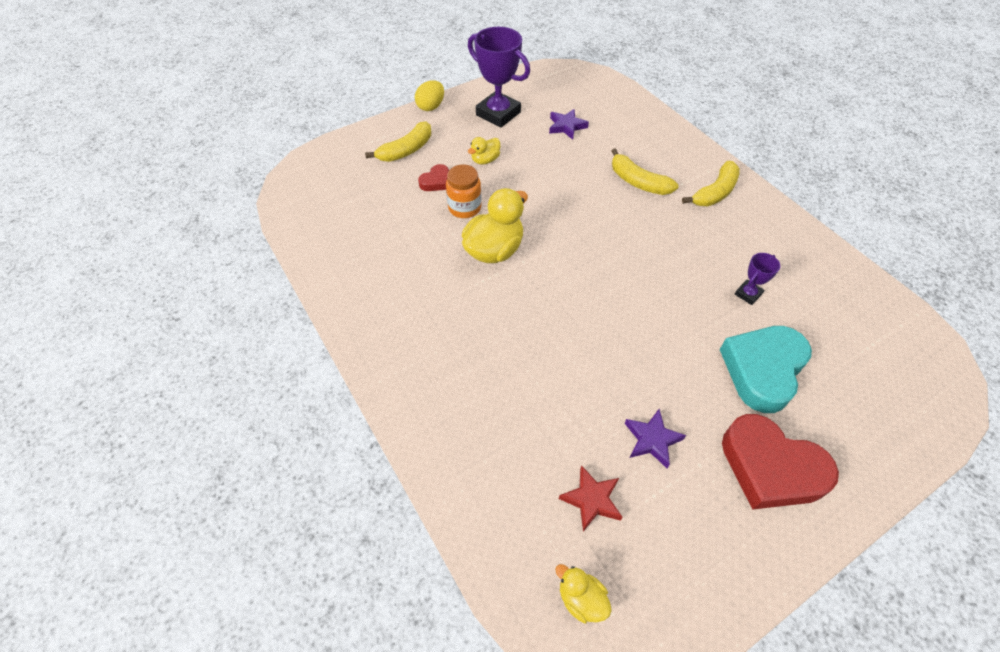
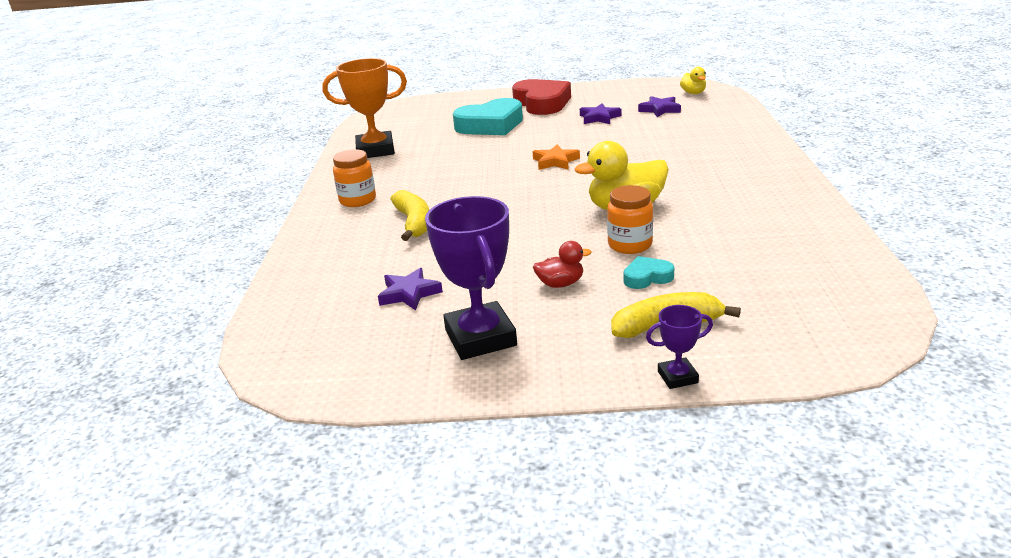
camera: 145 degrees left, 25 degrees down
(431, 107) = (579, 383): yellow egg -> none
(436, 181) = (647, 277): red heart -> turquoise heart
(485, 160) = (560, 284): yellow duck -> red duck
(592, 500) = (660, 110): red star -> purple star
(612, 307) = (555, 161): none -> orange star
(715, 192) = (358, 200): yellow banana -> orange jar
(748, 294) = (442, 149): purple trophy -> purple trophy (677, 377)
(811, 270) = (375, 150): none -> orange trophy

